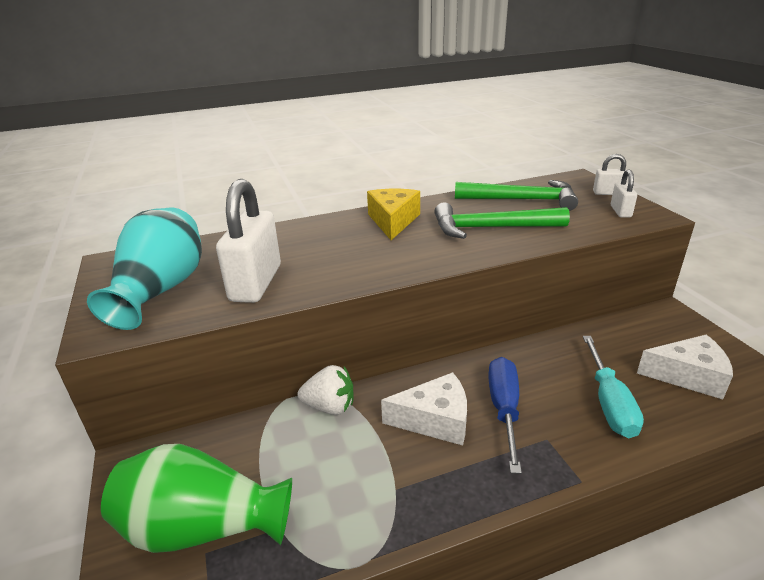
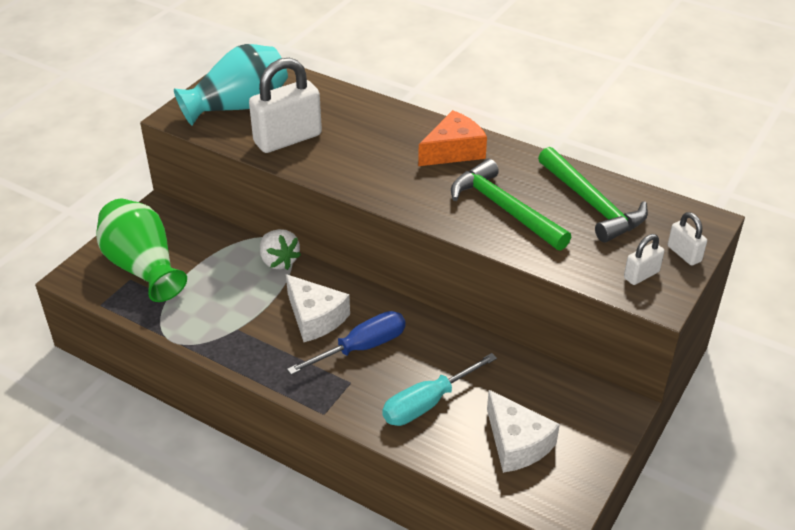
camera: 50 degrees right, 10 degrees up
(393, 221) = (453, 151): yellow cheese -> orange cheese

